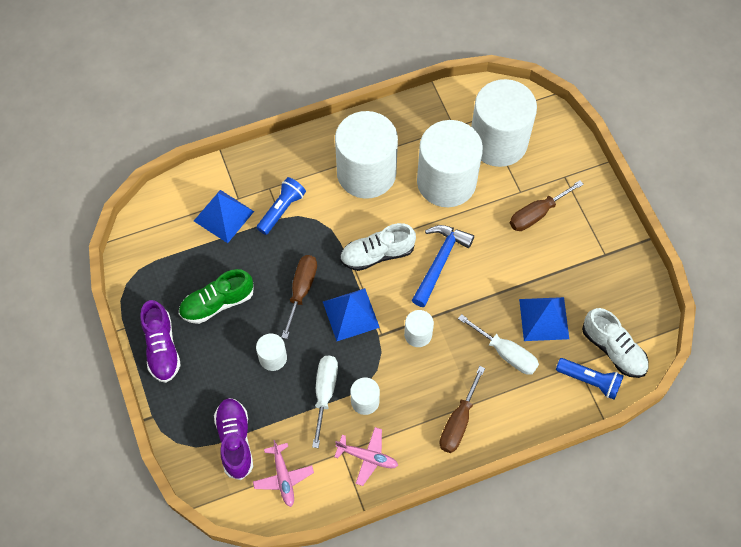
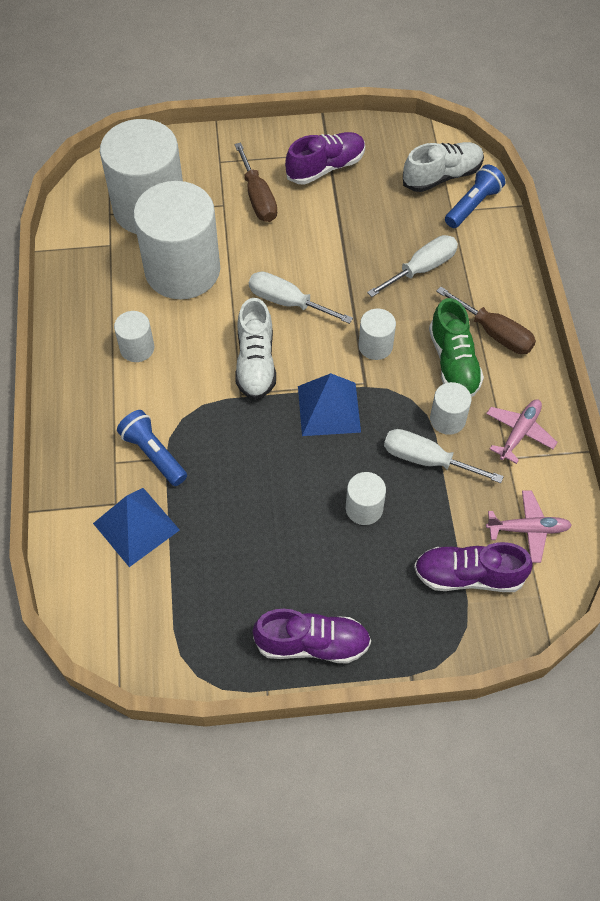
camera: 75 degrees left, 5 degrees down
(217, 303) = (266, 560): green shoe -> green shoe (453, 362)
(301, 290) = (279, 456): brown screwdriver -> none
(366, 173) = (137, 348): white cylinder -> white cylinder, size x0.44
(440, 262) = (287, 302): blue hammer -> white screwdriver
(544, 318) = (389, 224): blue pyramid -> none
(588, 256) = (325, 167): none -> purple shoe

